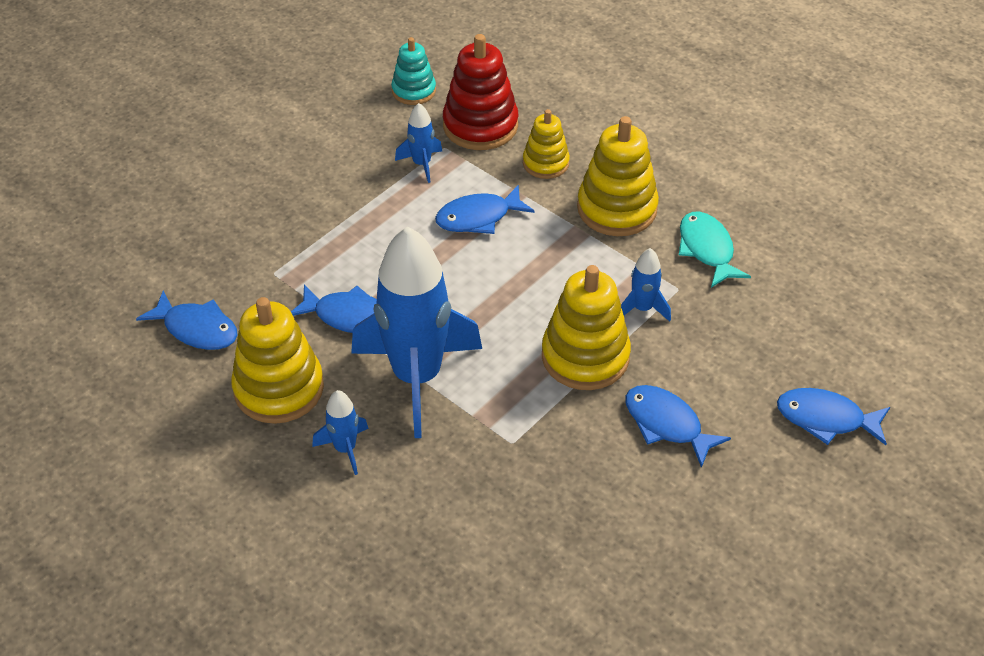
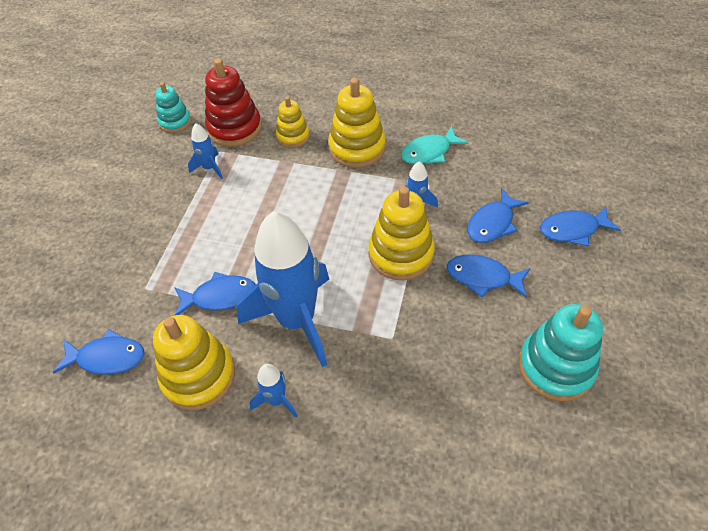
camera: 25 degrees left, 5 degrees up
(478, 217) = (270, 189): blue fish -> blue fish (492, 223)
(682, 557) = (555, 367): none -> turquoise stacking toy
(707, 249) = (429, 152): turquoise fish -> turquoise fish turned 75 degrees counterclockwise

